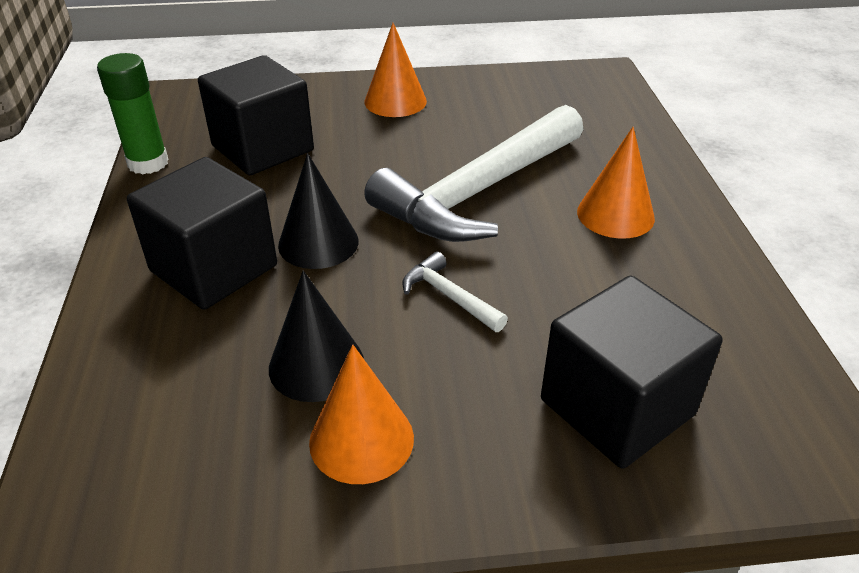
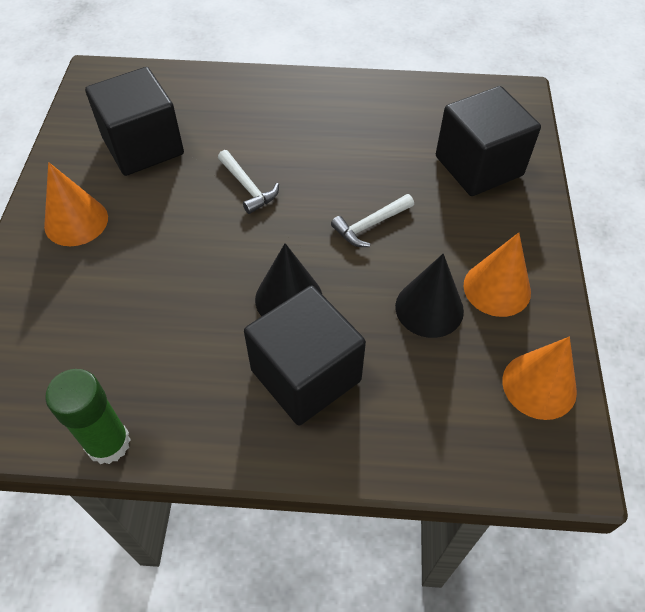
camera: 80 degrees left, 15 degrees up
(262, 148) = (120, 335): black cube -> black cube (143, 146)
(479, 191) = (247, 187): white hammer -> white hammer, size x0.40
(615, 214) = (300, 120): orange cone -> orange cone (539, 385)

